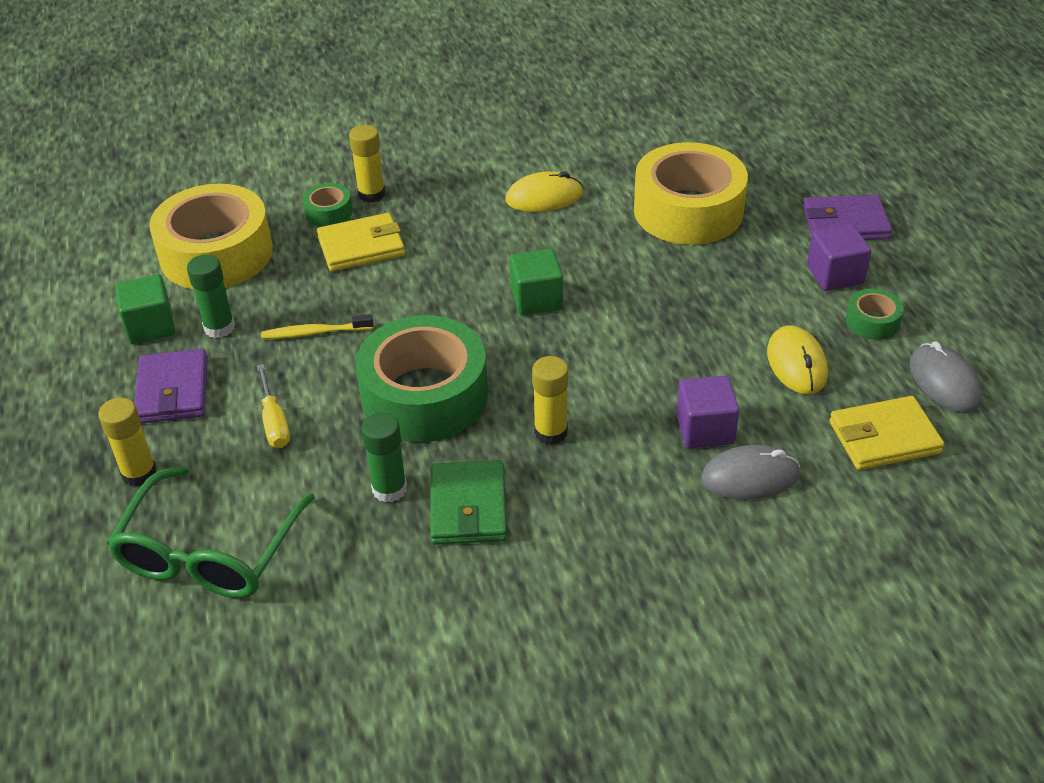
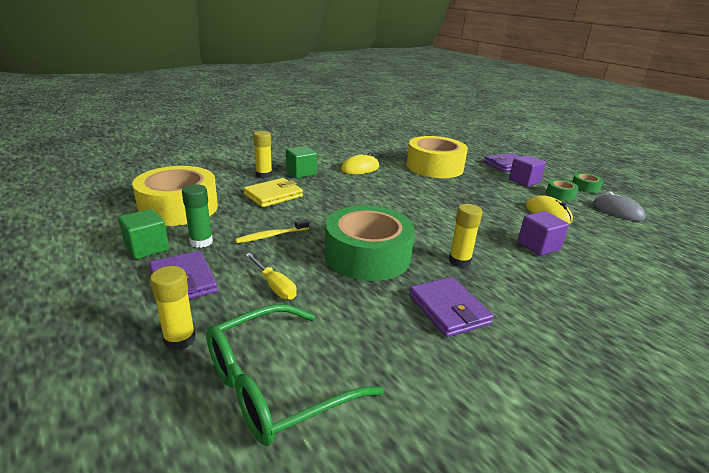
camera: 25 degrees left, 15 degrees down
(209, 552) = (275, 385): green glasses -> green glasses turned 60 degrees clockwise
(329, 212) = (243, 184): green tape -> green tape (585, 187)
(389, 489) = (387, 310): green glue stick -> none
(468, 507) = (448, 309): green wallet -> purple wallet
(536, 299) = (393, 205): green cube -> green cube (301, 173)
(750, 477) = (585, 263): grey mouse -> none
(884, 437) = (622, 235): yellow wallet -> none

